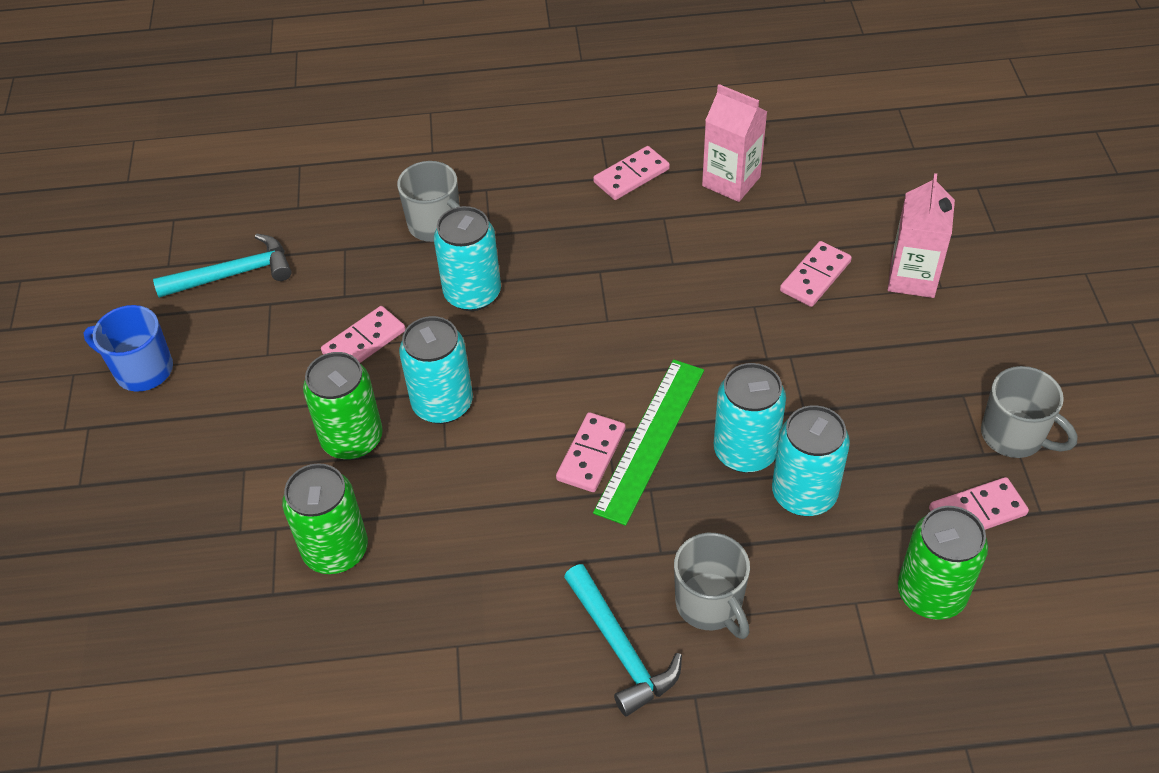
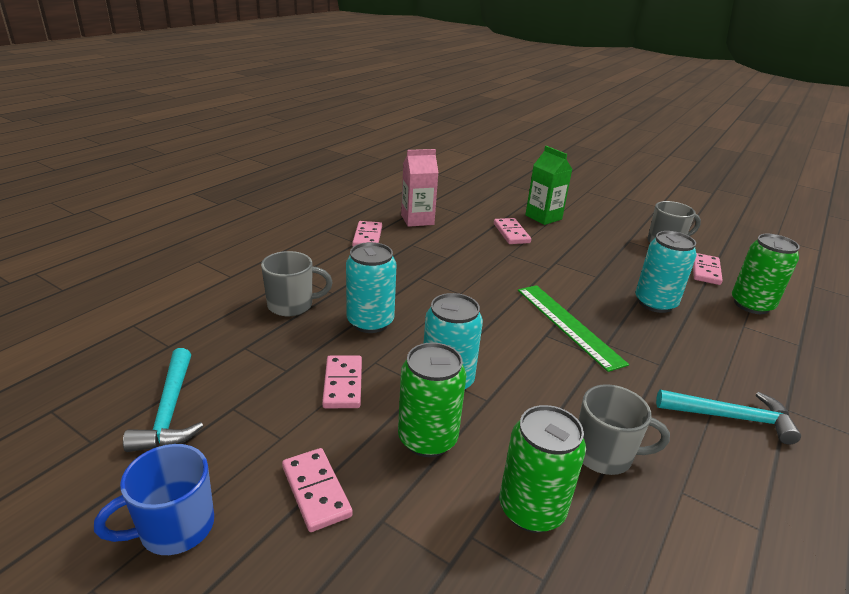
camera: 55 degrees left, 20 degrees down
(233, 274) = (170, 410): turquoise hammer -> turquoise hammer turned 150 degrees clockwise
(591, 454) = (558, 349): pink domino -> pink domino (316, 491)
(710, 604) = (715, 368): grey mug -> grey mug (604, 454)
(745, 451) = (608, 303): turquoise can -> none
(912, 278) = (543, 217): pink carton -> green carton

